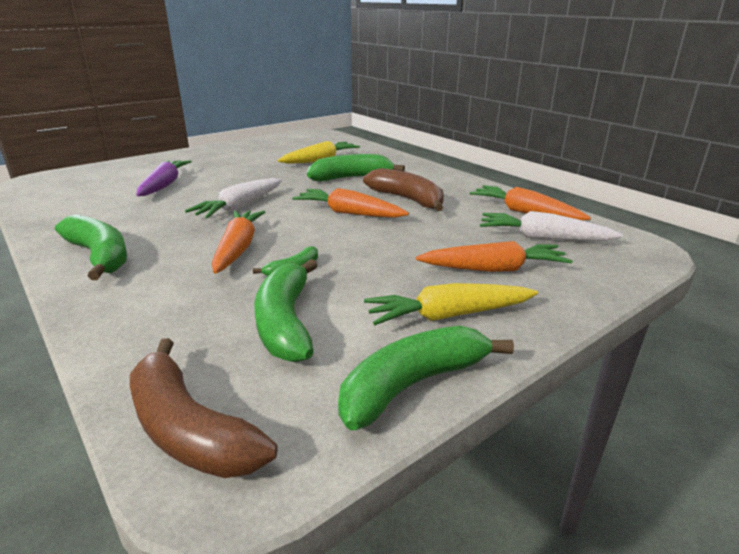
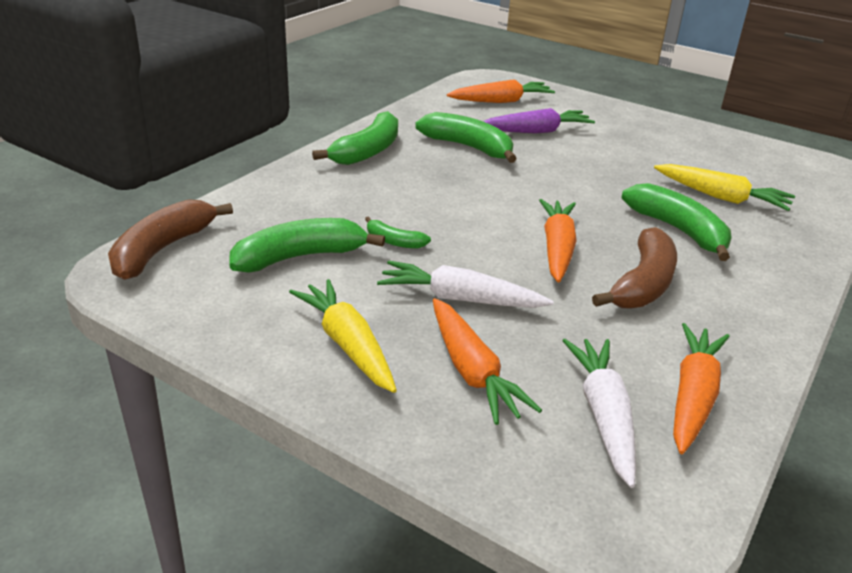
camera: 70 degrees right, 5 degrees up
(238, 248) = (420, 204): orange carrot -> orange carrot (501, 101)
(240, 207) = (517, 182): white carrot -> white carrot (460, 299)
(413, 385) = (228, 334): green banana -> green banana (468, 147)

